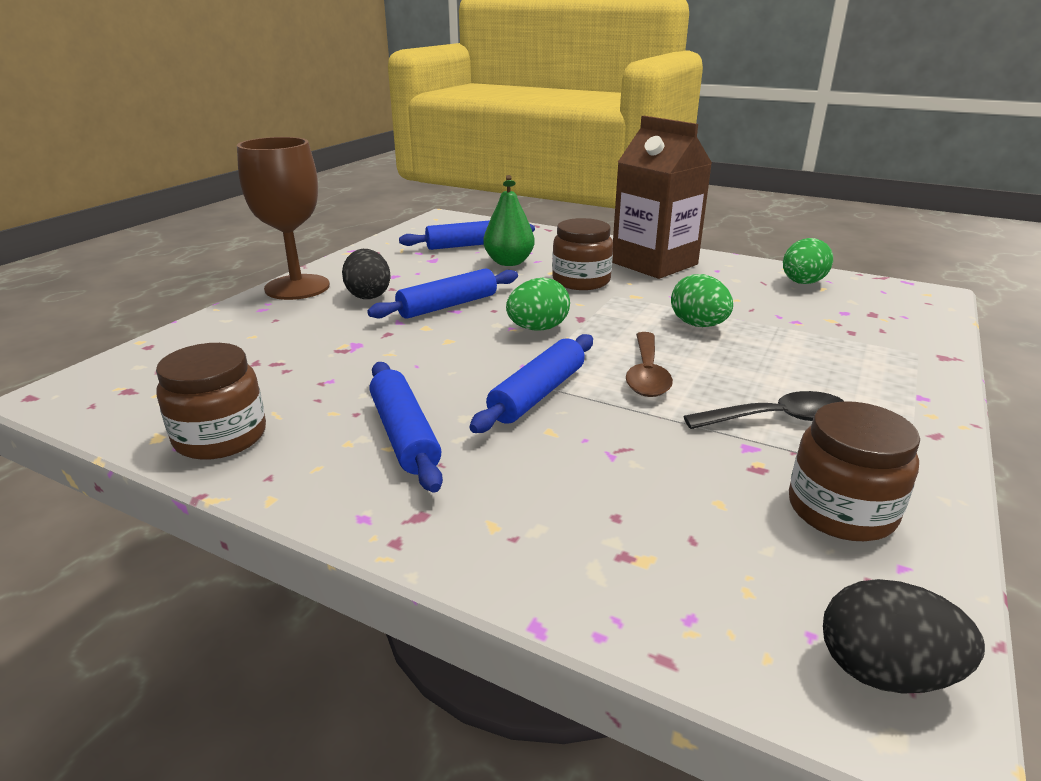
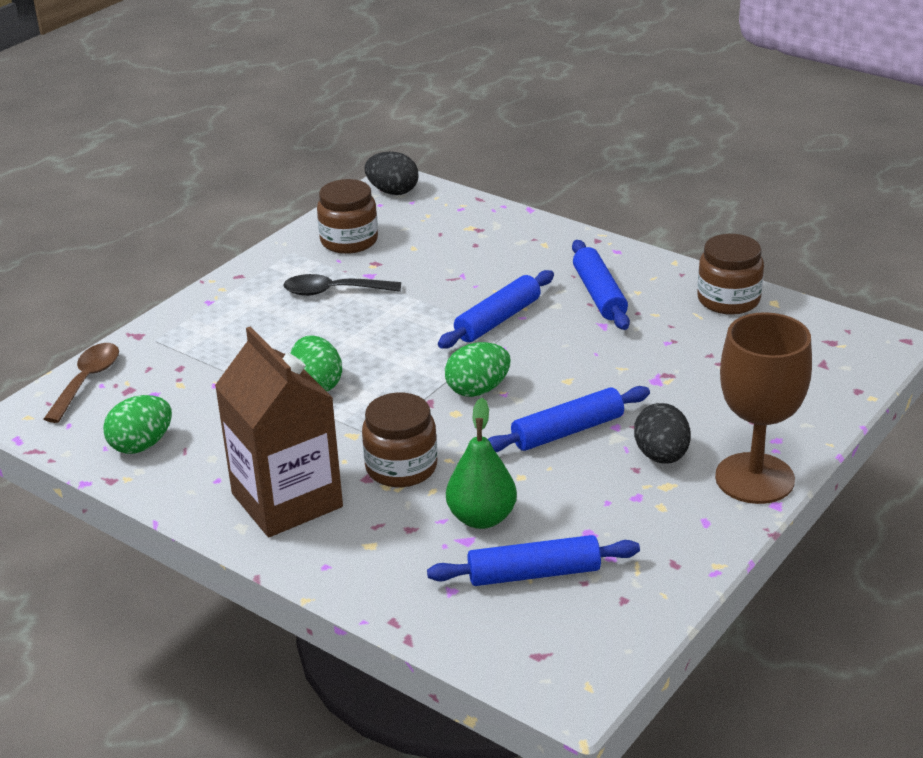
camera: 170 degrees left, 5 degrees up
(647, 374) = (402, 332): brown spoon -> brown spoon (87, 381)

